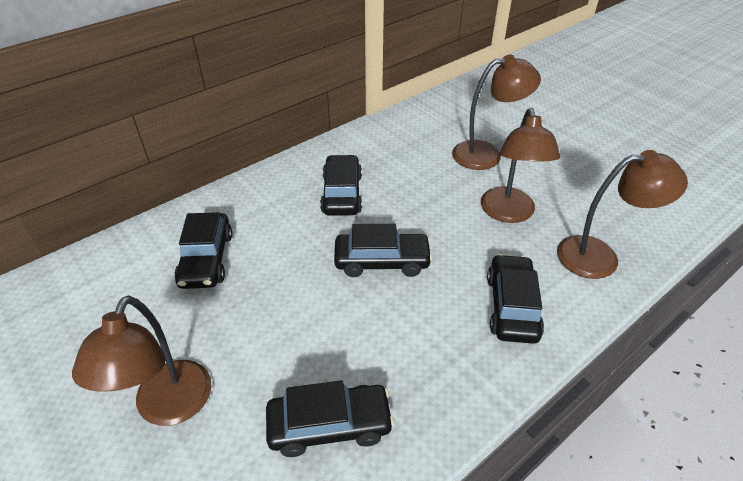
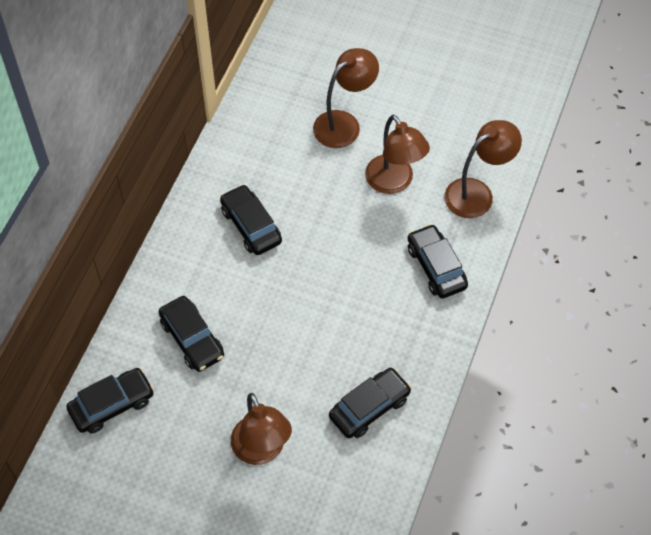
camera: 30 degrees left, 15 degrees up
(382, 261) = (325, 275): black car -> black car (112, 405)

